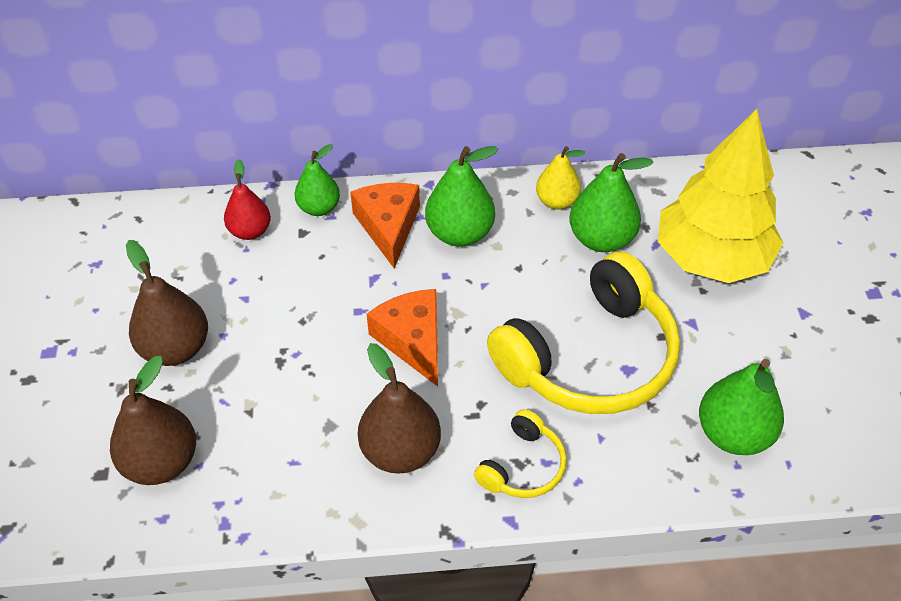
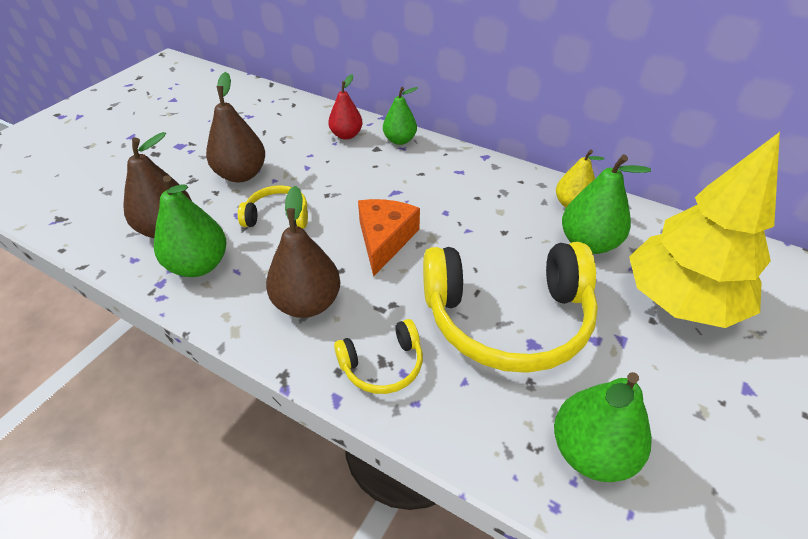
camera: 35 degrees right, 5 degrees down
(274, 376) = (278, 216): none -> yellow headphones
(388, 226) = (434, 168): orange cheese -> none
(459, 233) = (479, 192): green pear -> green pear (199, 265)

